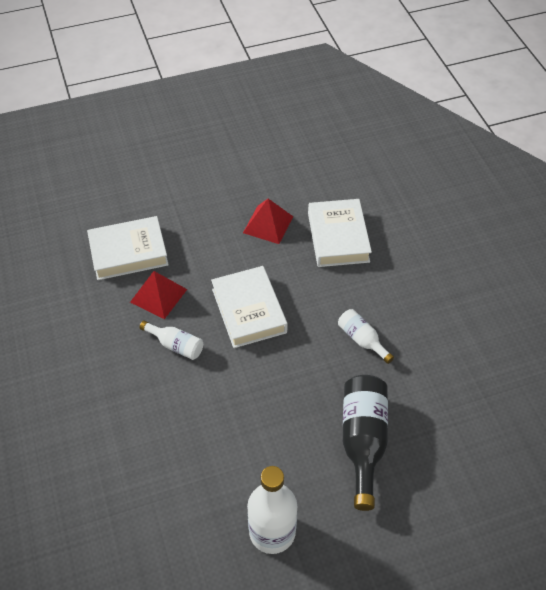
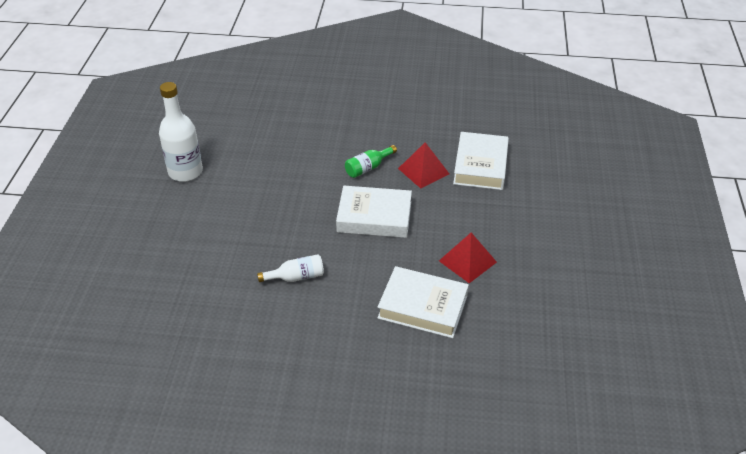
camera: 115 degrees right, 10 degrees down
(176, 345) = (368, 168): white bottle -> green bottle
(363, 441) = (208, 240): black bottle -> none

